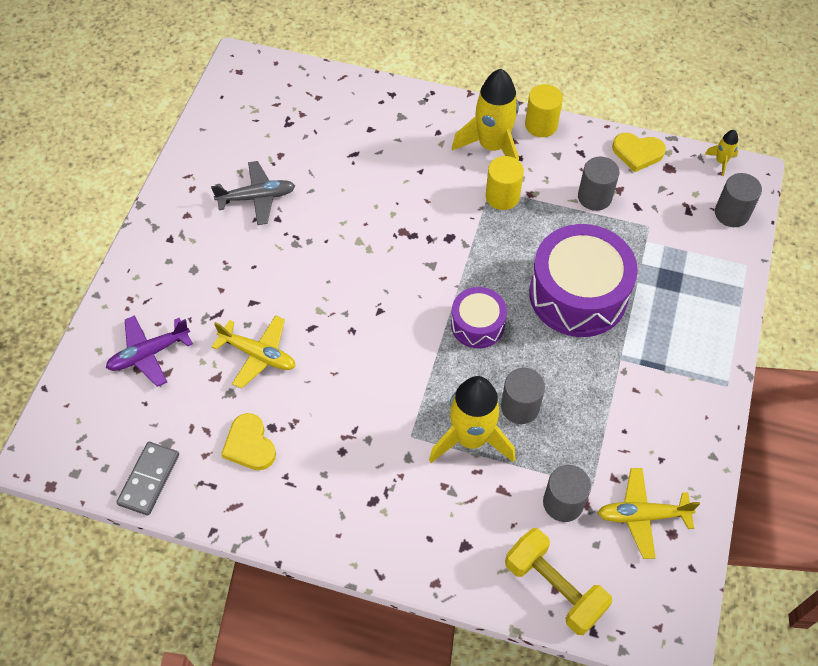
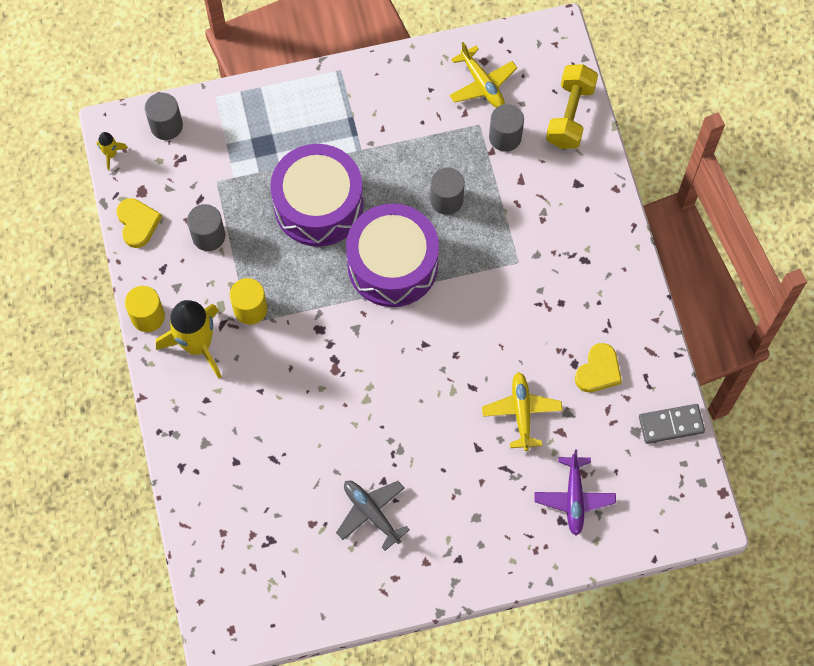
camera: 120 degrees left, 10 degrees up
(149, 354) = (574, 498): purple plane -> purple plane turned 60 degrees clockwise
(471, 438) = (494, 220): yellow rocket -> none
(477, 325) = (392, 264): purple drum -> purple drum, size x1.85

